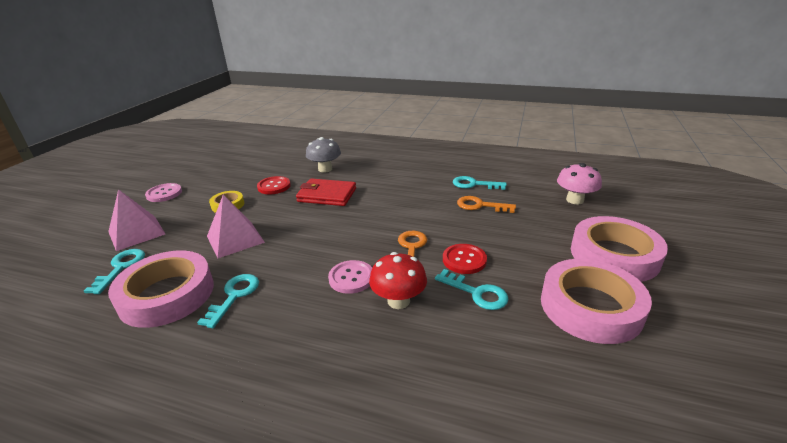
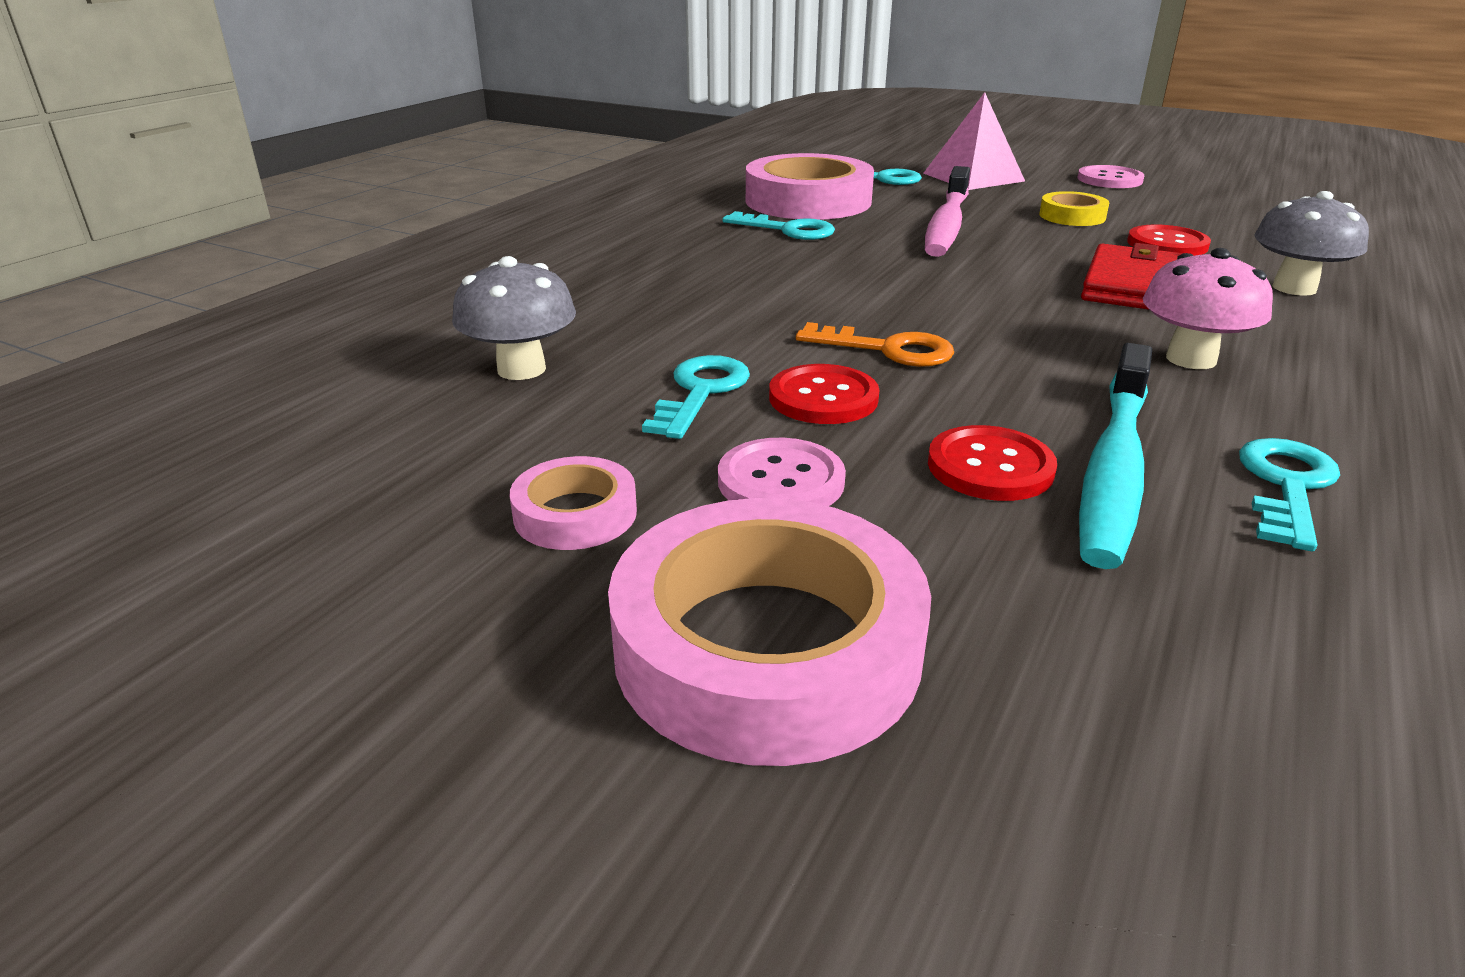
camera: 100 degrees right, 0 degrees up
(235, 239) = (947, 225): pink pyramid -> pink toothbrush
(351, 278) = (800, 295): pink button -> pink button (781, 481)
(398, 301) = (717, 324): red mushroom -> none
(476, 293) = (701, 392): turquoise key -> turquoise key turned 150 degrees clockwise
(480, 205) = (1114, 468): orange key -> turquoise toothbrush
(485, 365) = (521, 369): none -> grey mushroom
(494, 224) = (990, 467): none -> red button
(574, 200) = (1213, 707): pink mushroom -> pink mushroom (1191, 359)
(590, 307) = (575, 514): pink tape -> pink tape, size x0.48

